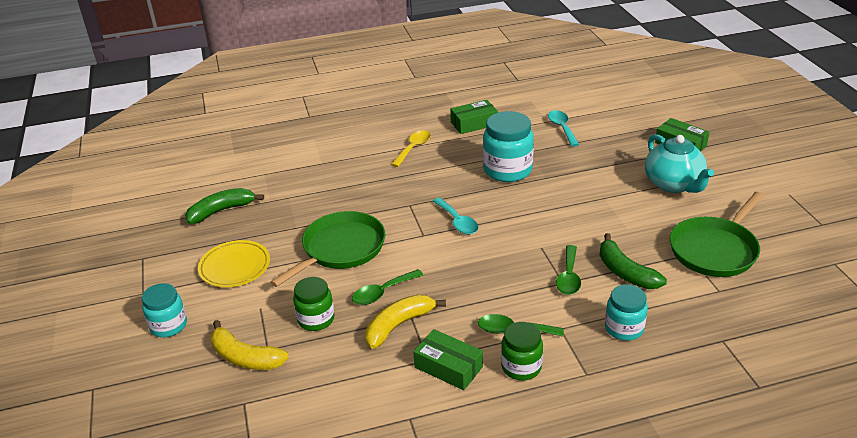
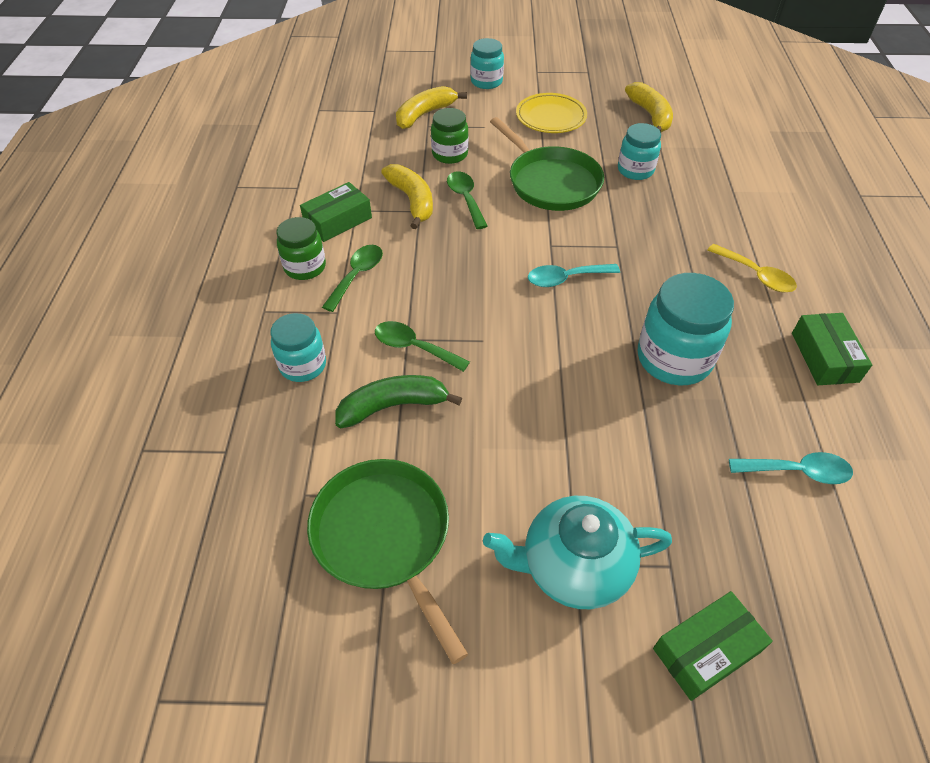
camera: 105 degrees right, 15 degrees up
(221, 211) = (650, 116): green banana -> yellow banana
(309, 208) = (635, 170): none -> turquoise jar

